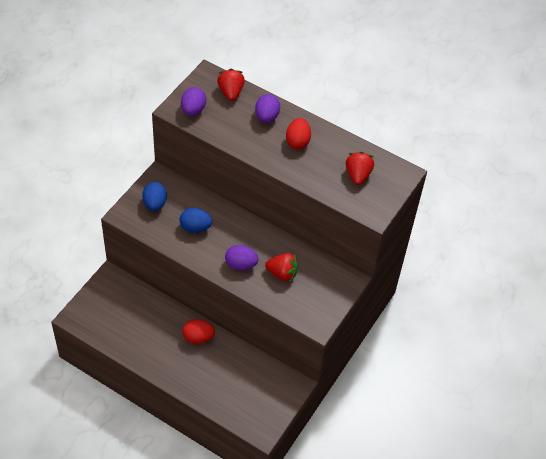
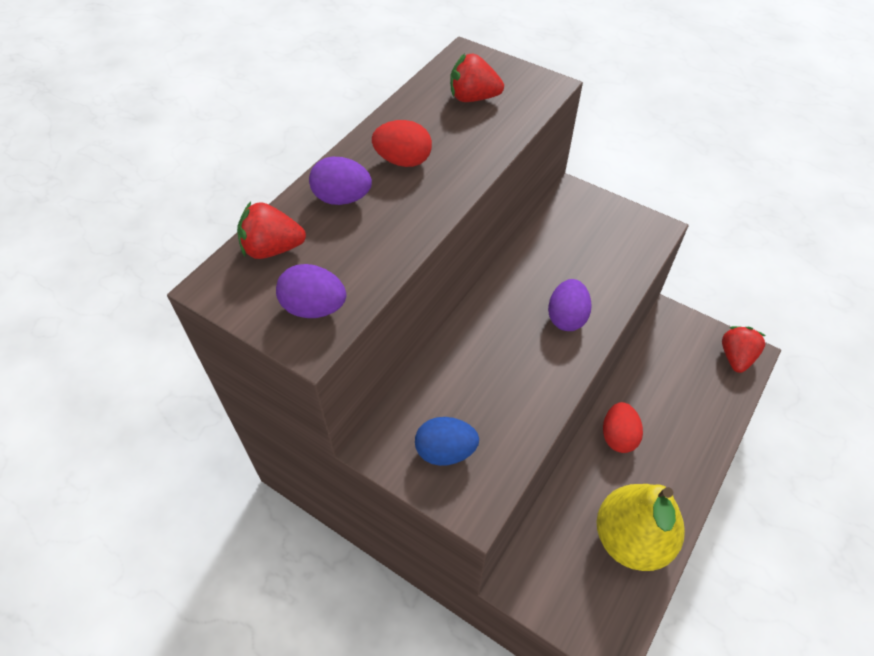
camera: 85 degrees left, 0 degrees up
(131, 335) = (631, 539): none -> yellow pear
(195, 227) = (496, 383): blue egg -> none
(282, 273) = (575, 266): red strawberry -> red strawberry (736, 357)

